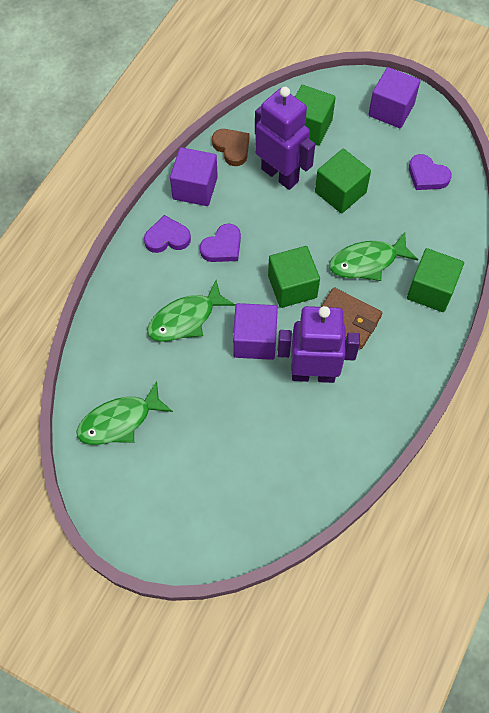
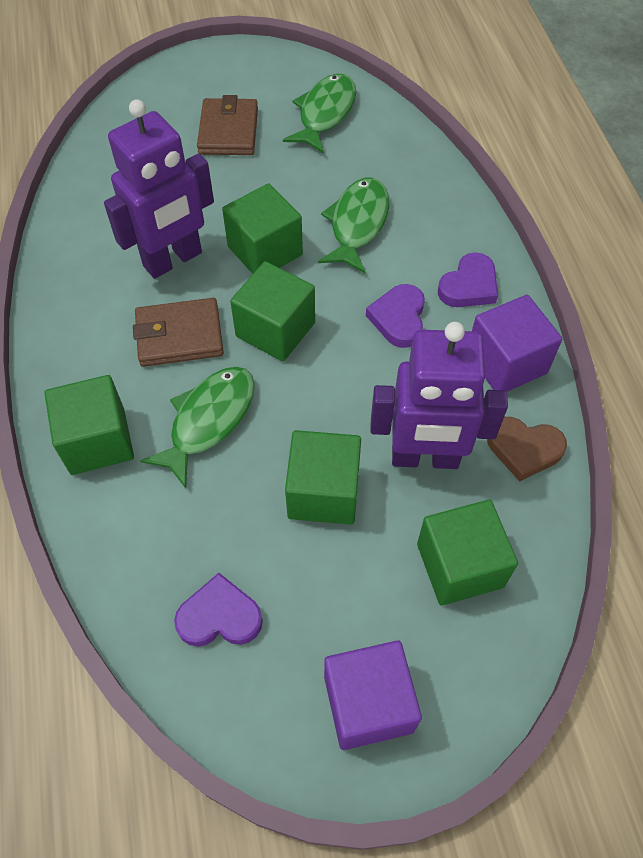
camera: 140 degrees right, 5 degrees down
(195, 455) = (228, 131): none -> brown wallet
(255, 340) = (265, 251): purple cube -> green cube

